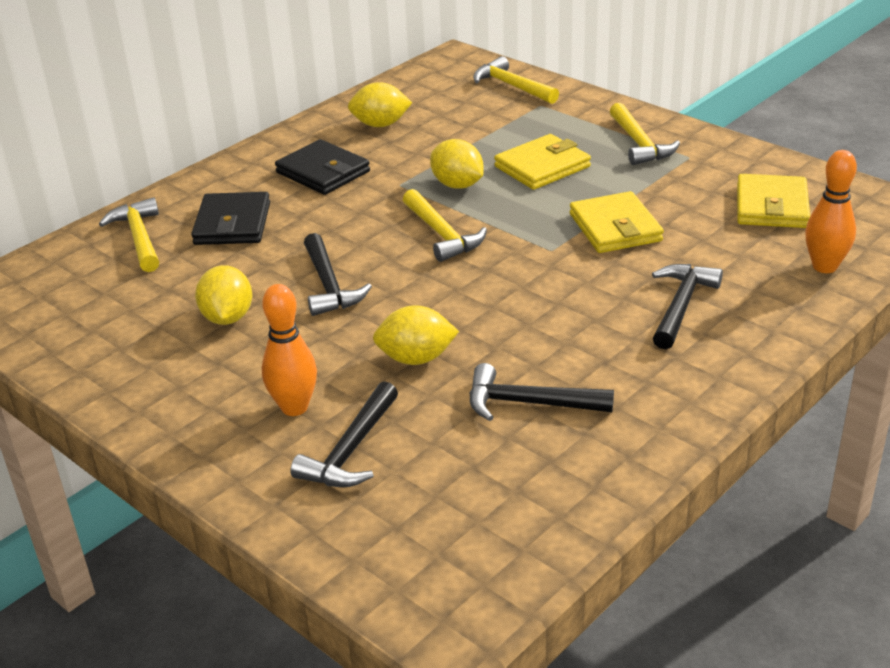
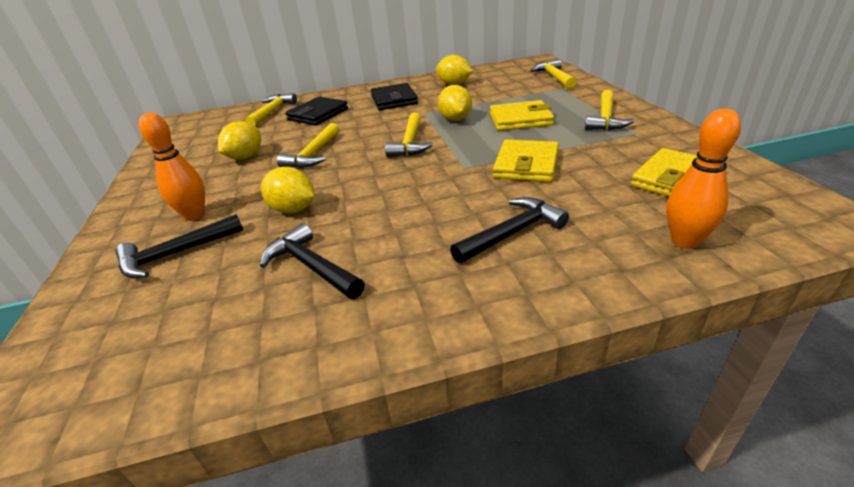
camera: 35 degrees right, 0 degrees up
(329, 285) = (313, 154): black hammer -> yellow hammer

